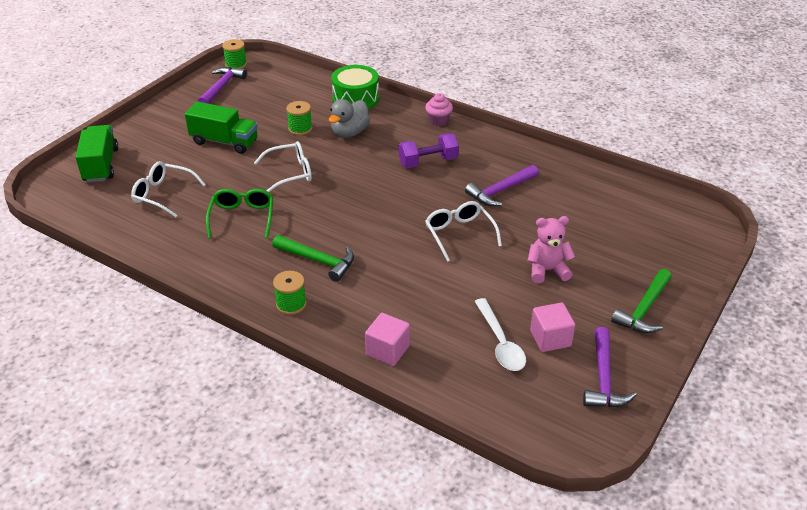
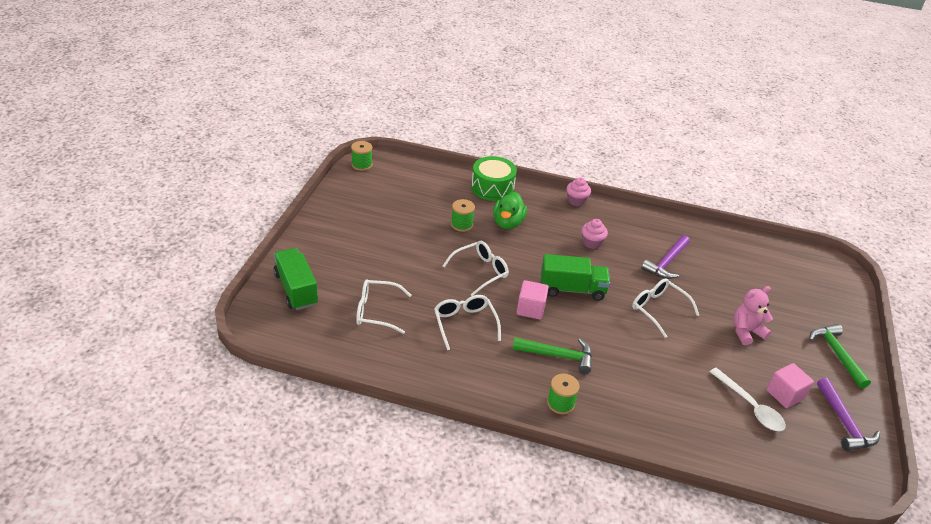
camera: 20 degrees left, 0 degrees up
(221, 87) = (362, 190): purple hammer -> none
(224, 142) = (400, 247): green truck -> green truck (572, 289)
(242, 217) = (464, 323): green glasses -> white glasses
(349, 132) = (508, 223): grey duck -> green duck
(387, 350) = (667, 432): pink cube -> pink cube (530, 309)
(428, 162) = (592, 243): purple dumbbell -> pink cupcake
(644, 309) = (836, 354): green hammer -> green hammer turned 150 degrees clockwise

